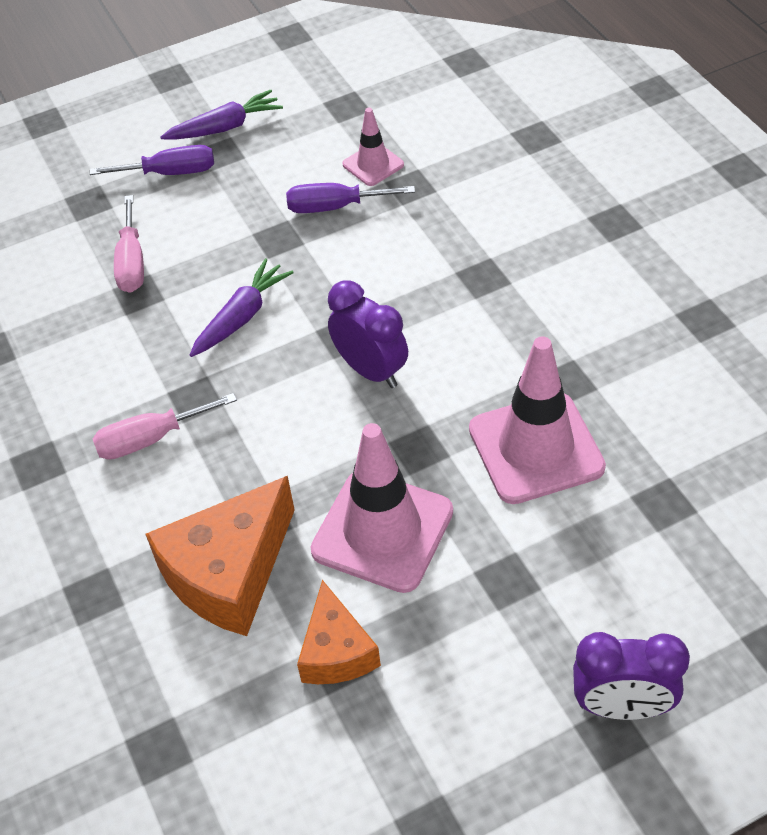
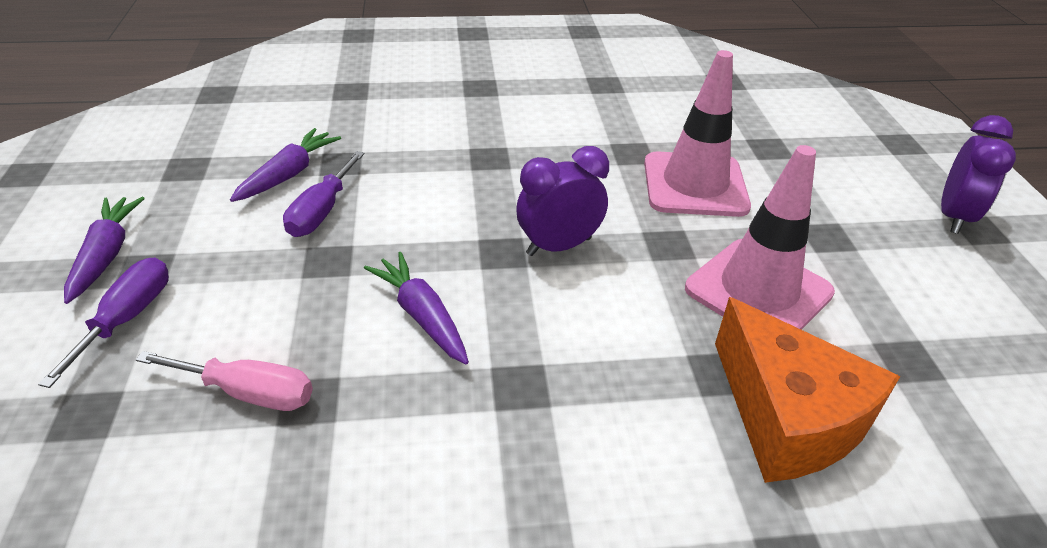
camera: 75 degrees left, 10 degrees down
(151, 439) = (563, 443): pink screwdriver -> none
(336, 651) = (896, 358): orange cheese -> none
(373, 164) = (288, 174): pink traffic cone -> purple carrot

